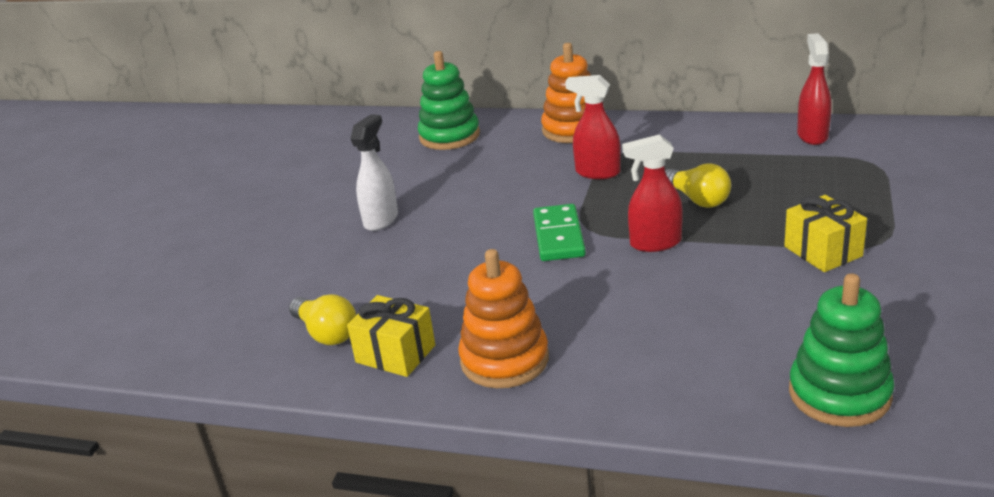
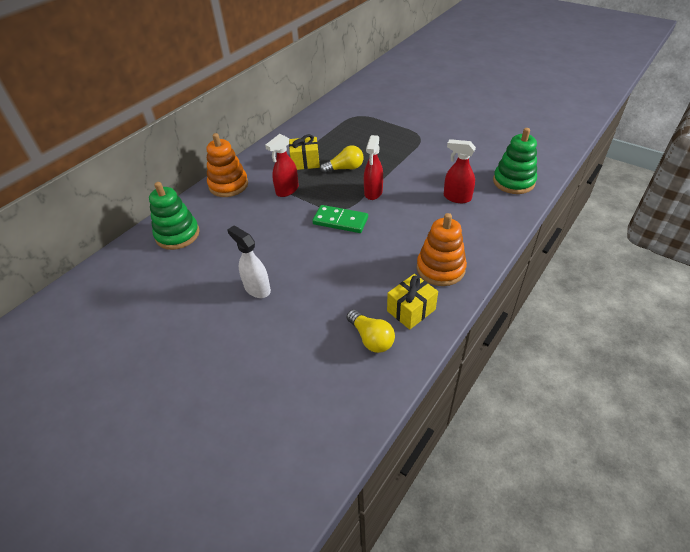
camera: 70 degrees left, 15 degrees up
(326, 333) = (371, 338): yellow light bulb -> yellow light bulb turned 75 degrees clockwise
(812, 135) = (318, 120): red spray bottle -> red spray bottle (457, 197)
(823, 251) = (416, 151): yellow gift -> yellow gift (305, 162)

